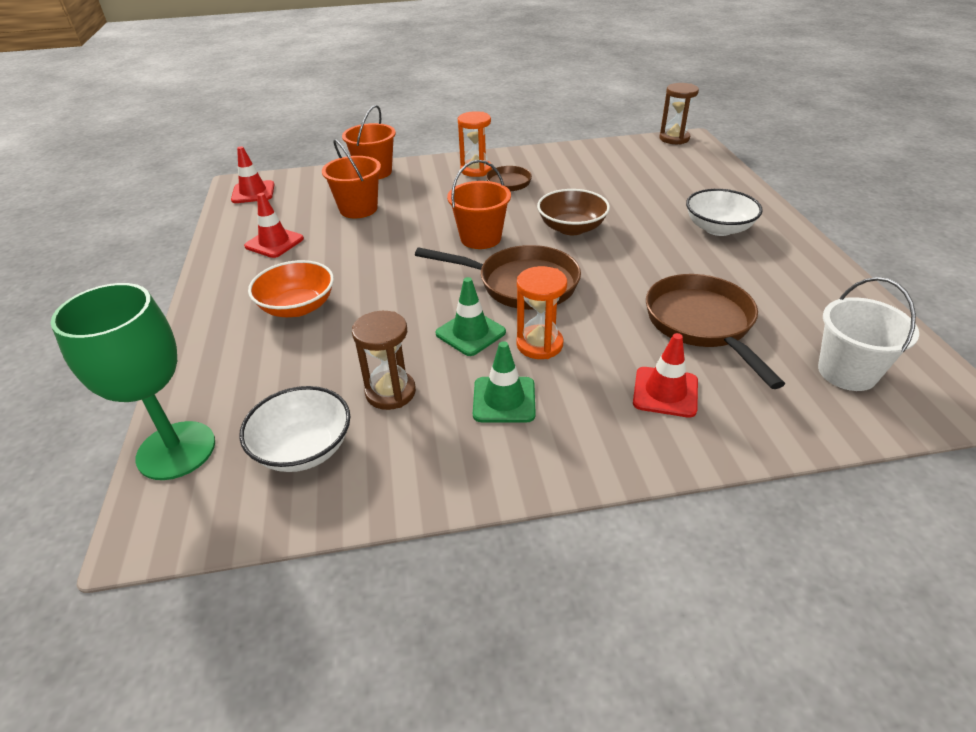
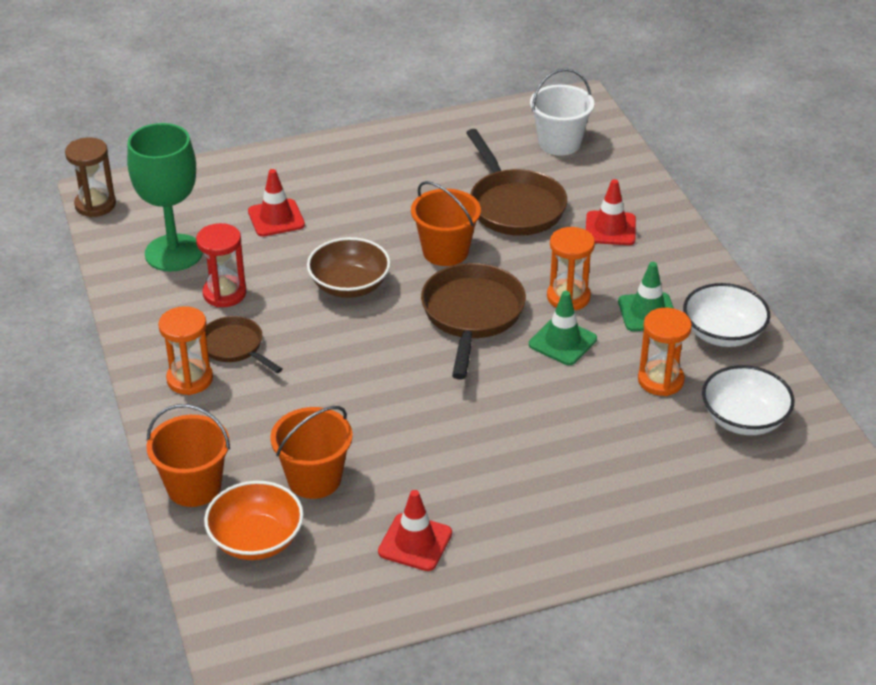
camera: 100 degrees left, 0 degrees up
(176, 450) = (777, 500): green goblet -> green goblet (174, 253)
(253, 192) = (266, 616): red traffic cone -> red traffic cone (276, 218)
(297, 307) = (550, 479): orange bowl -> orange bowl (256, 539)
(390, 392) = (660, 380): brown hourglass -> orange hourglass
(480, 238) = (381, 354): orange bucket -> orange bucket (445, 251)
(567, 180) = (224, 293): none -> red hourglass
(702, 324) = (514, 206): brown pan -> brown pan turned 90 degrees counterclockwise
(718, 228) = (340, 186): white bowl -> white bowl (723, 333)

